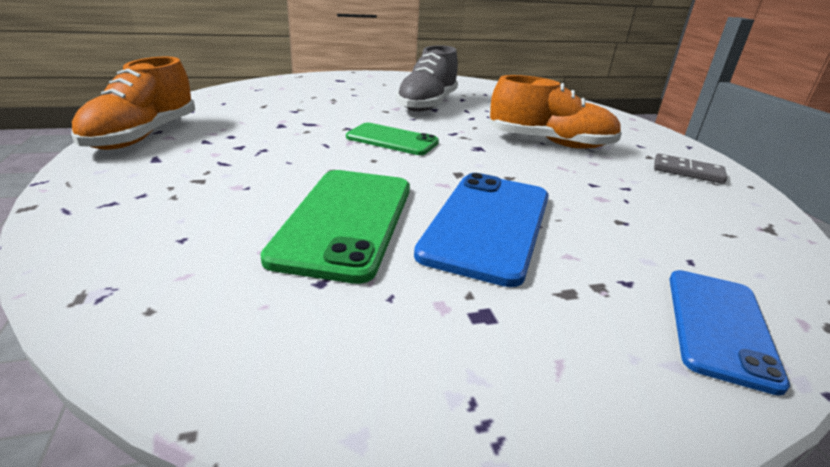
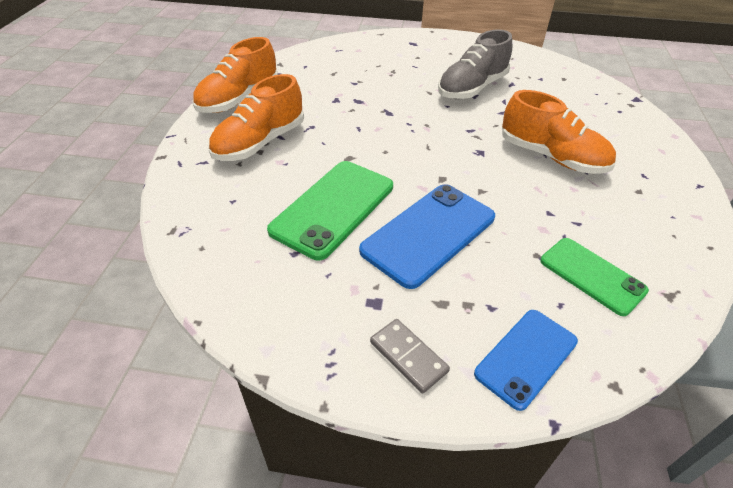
camera: 25 degrees right, 15 degrees up
(196, 172) = (260, 143): none -> orange shoe
(392, 140) = (413, 130): green phone -> green phone (592, 275)
(687, 171) = (660, 217): grey domino -> grey domino (408, 356)

